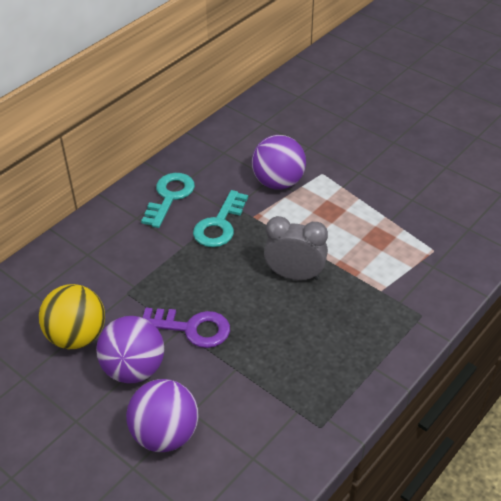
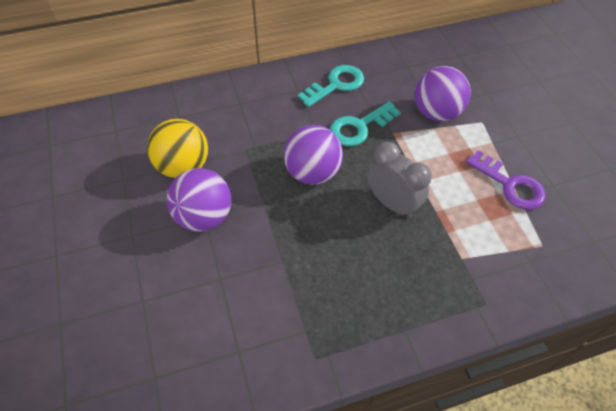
camera: 30 degrees right, 10 degrees up
(165, 434) = (186, 287): purple ball -> purple ball (312, 173)
(192, 328) = (273, 206): purple key -> purple key (510, 185)

